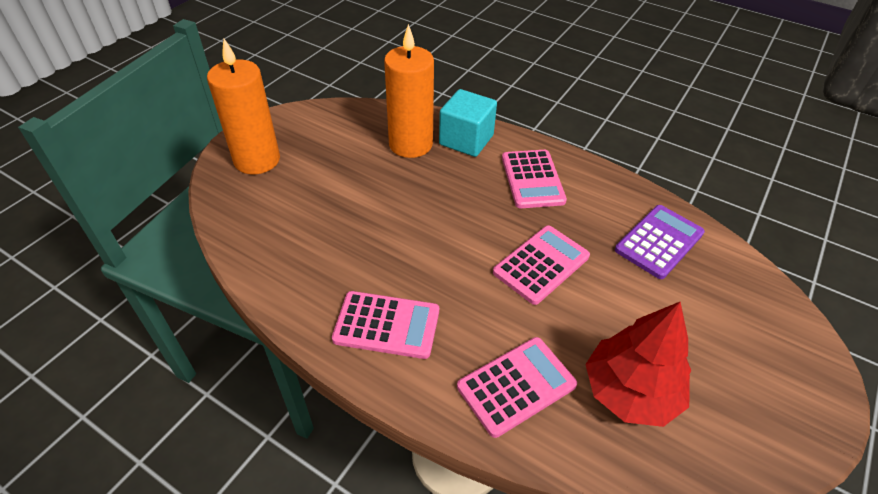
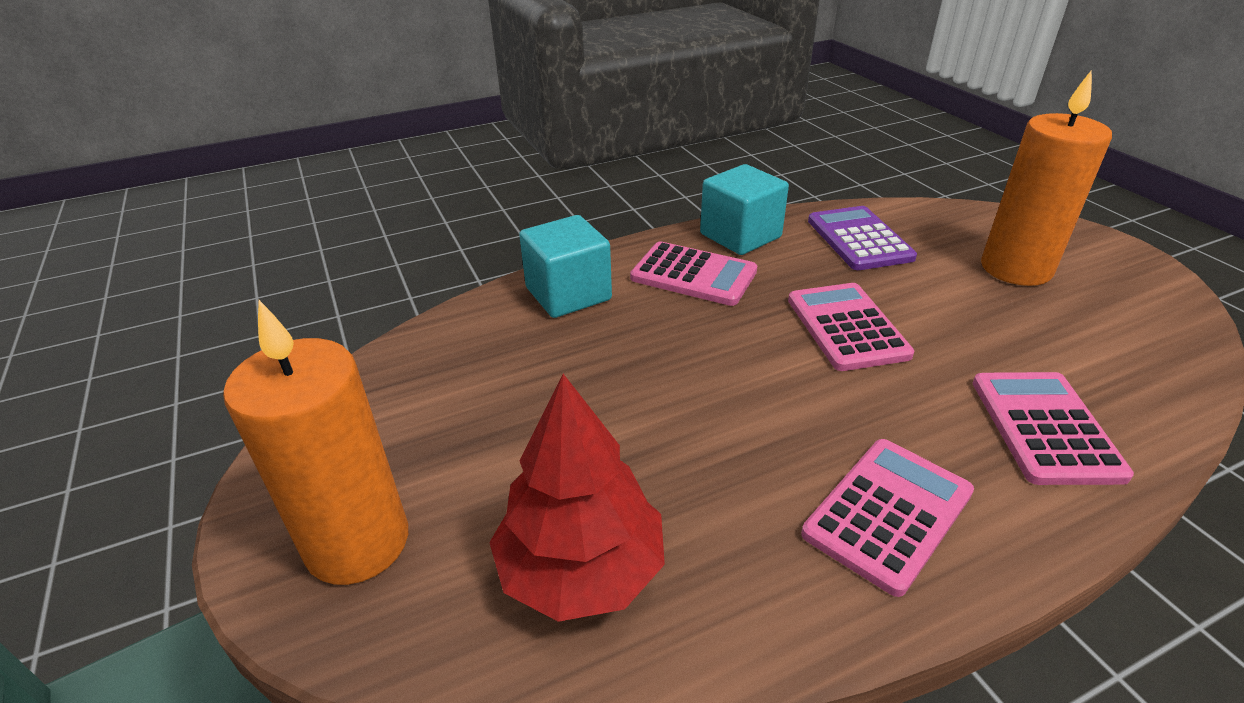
camera: 55 degrees left, 10 degrees down
(410, 144) = (523, 344): orange candle -> orange candle (1016, 268)
(599, 183) = (740, 236): none -> turquoise cube
(630, 391) = (1073, 345): red tree -> red tree (581, 569)

